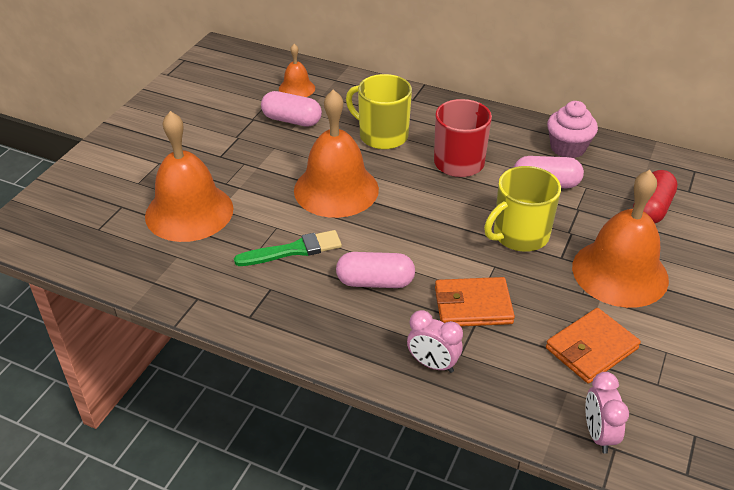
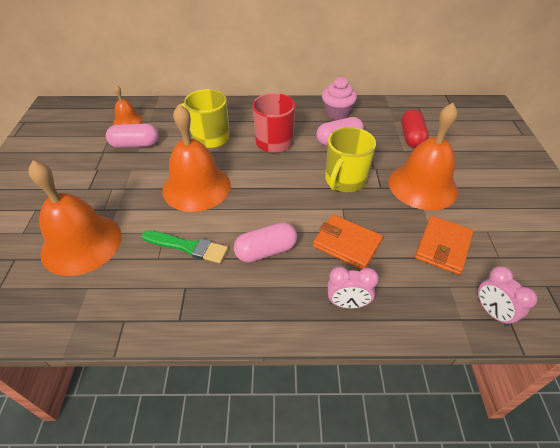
camera: 25 degrees left, 5 degrees up
(293, 250) = (188, 247): green brush -> green brush turned 60 degrees clockwise
(473, 306) = (346, 244): orange wallet -> orange wallet turned 60 degrees clockwise

